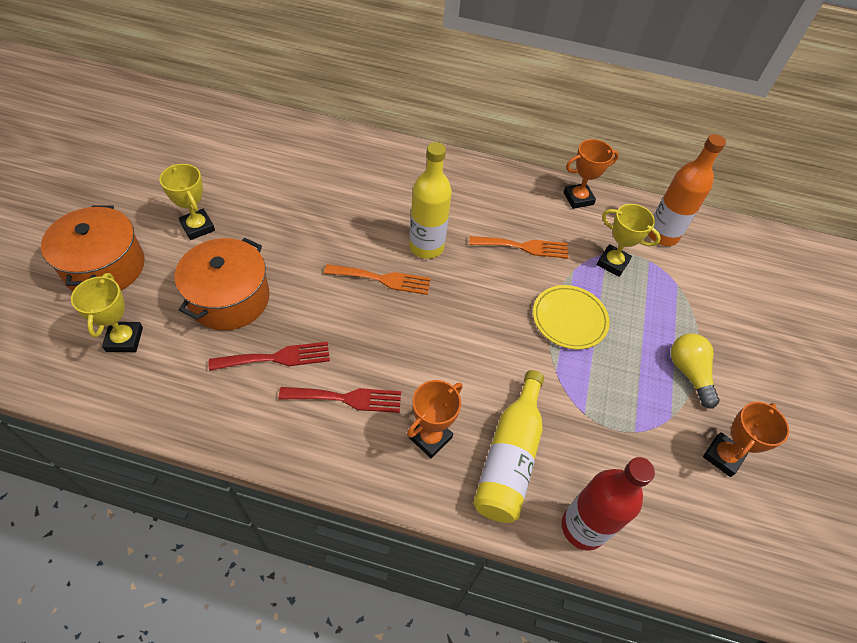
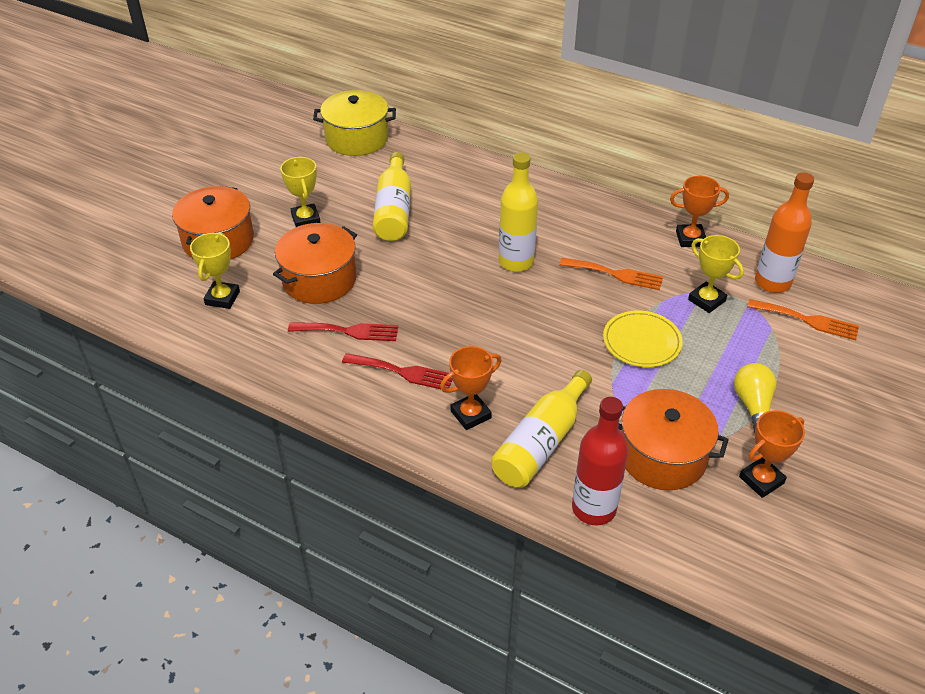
camera: 20 degrees right, 10 degrees down
(230, 126) = (357, 138): none -> yellow pot
(289, 204) = (394, 210): none -> yellow bottle
(382, 279) = (465, 283): orange fork -> orange fork (807, 320)
(627, 448) = (662, 456): none -> orange pot

